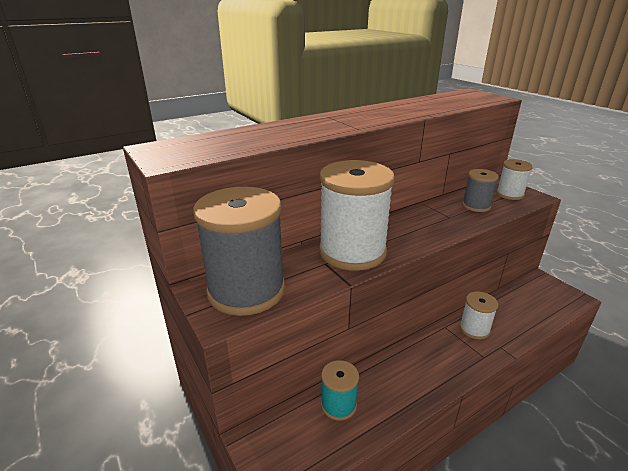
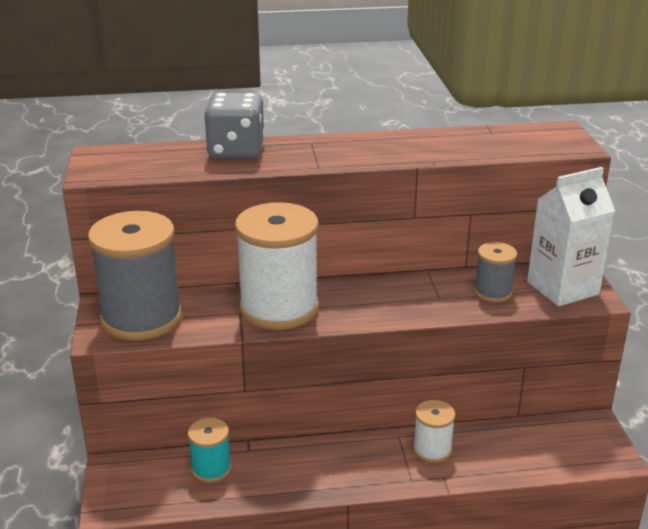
camera: 25 degrees right, 0 degrees up
(279, 128) = (236, 151): none -> grey dice
(510, 194) = (562, 288): white spool -> white carton

